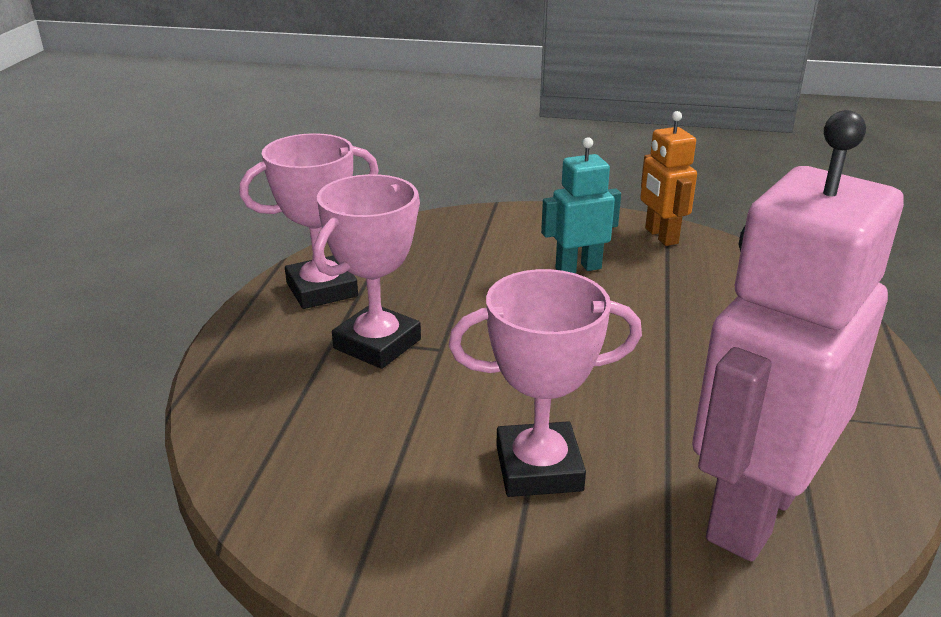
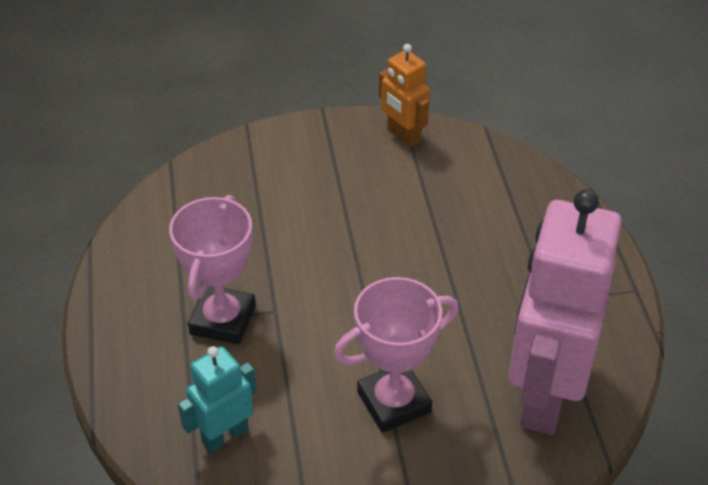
camera: 20 degrees left, 15 degrees up
(322, 289) = (145, 273): pink trophy -> none
(578, 268) = (349, 192): turquoise robot -> turquoise robot (225, 435)

